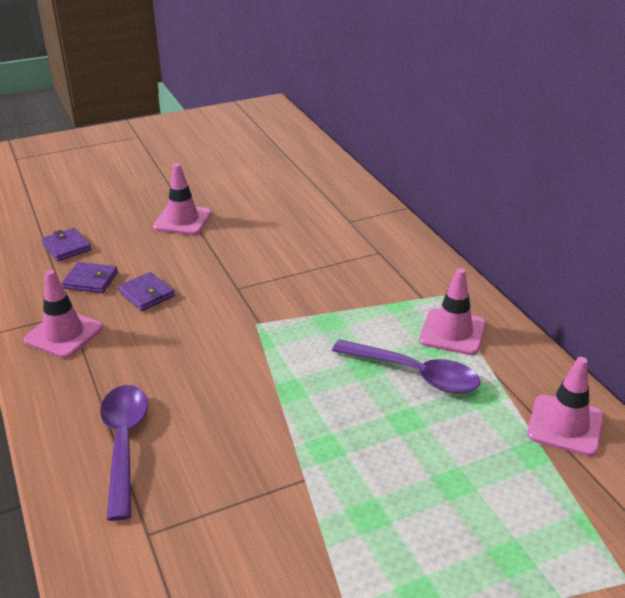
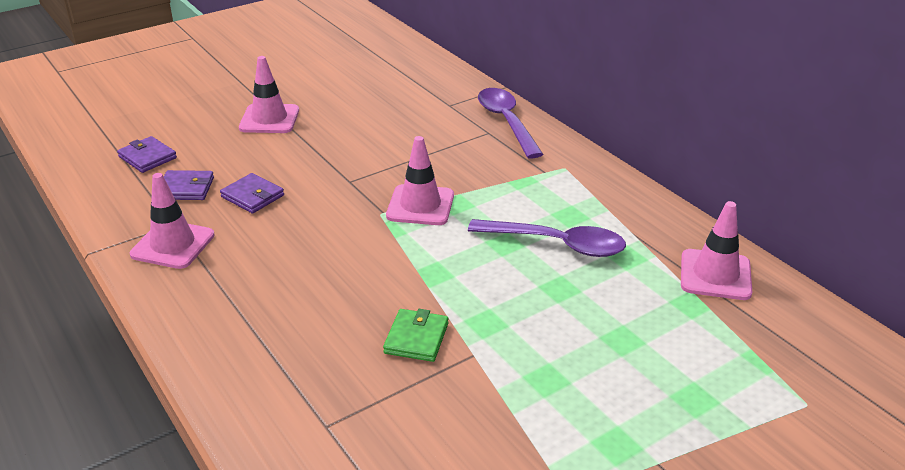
camera: 10 degrees left, 0 degrees up
(124, 444) = (274, 344): purple spoon -> purple spoon (506, 122)
(255, 455) = (416, 338): none -> green wallet
(452, 332) = (584, 201): pink traffic cone -> pink traffic cone (420, 205)

